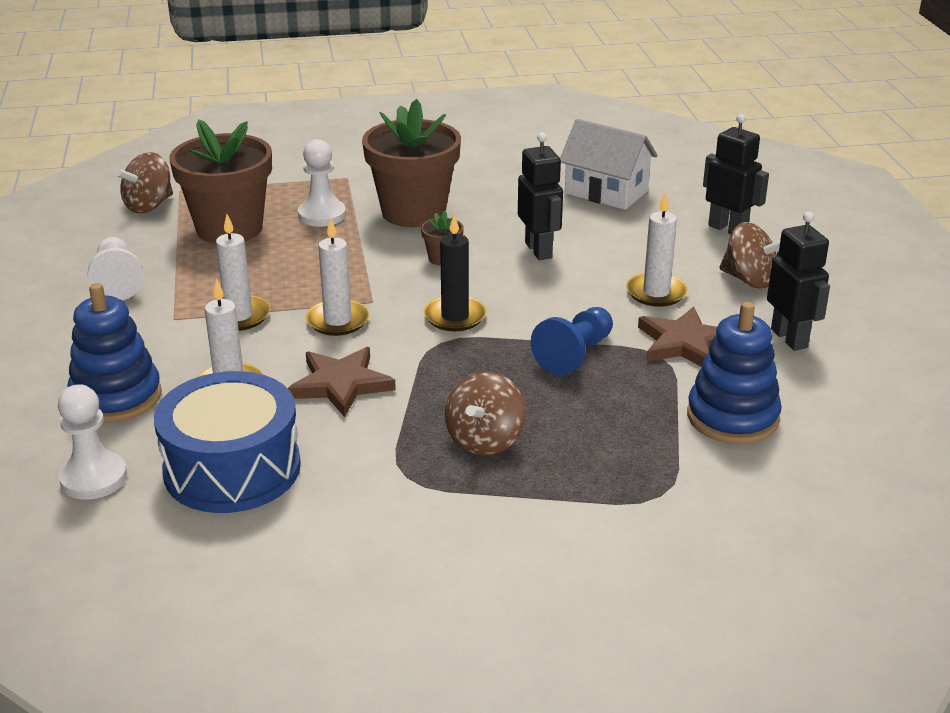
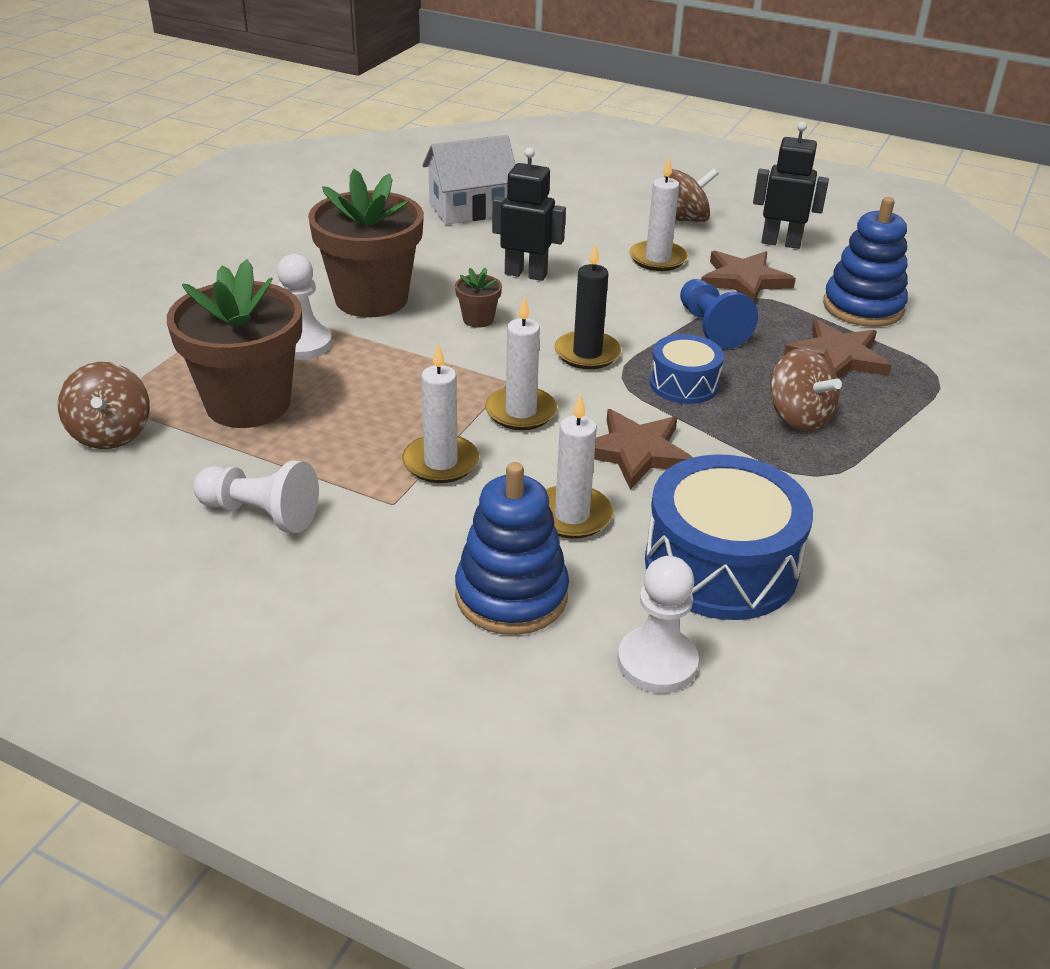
camera: 55 degrees left, 5 degrees up
(466, 372) = (684, 384): none -> blue drum
(616, 430) = (837, 357): none -> brown star
(728, 229) = (599, 194): black robot -> none

